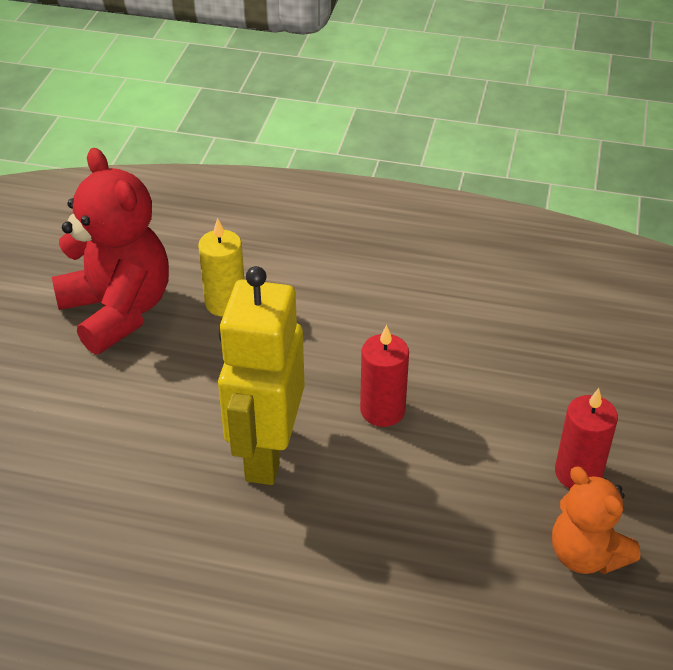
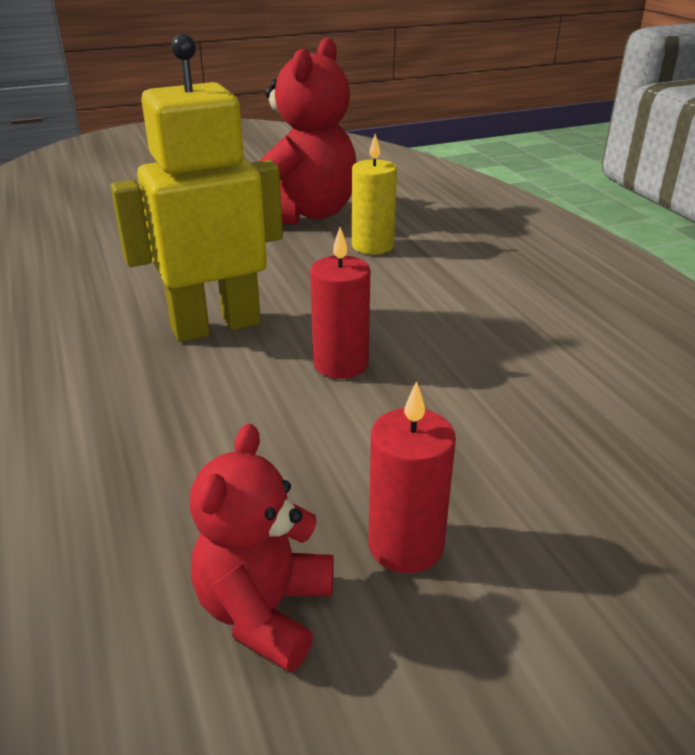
camera: 55 degrees right, 10 degrees down
(586, 555) = (265, 611): orange teddy bear -> red teddy bear

